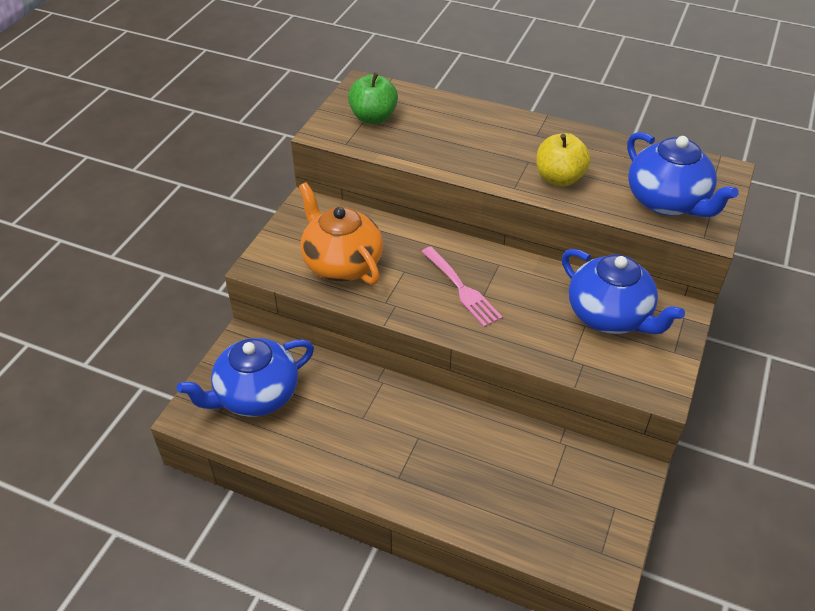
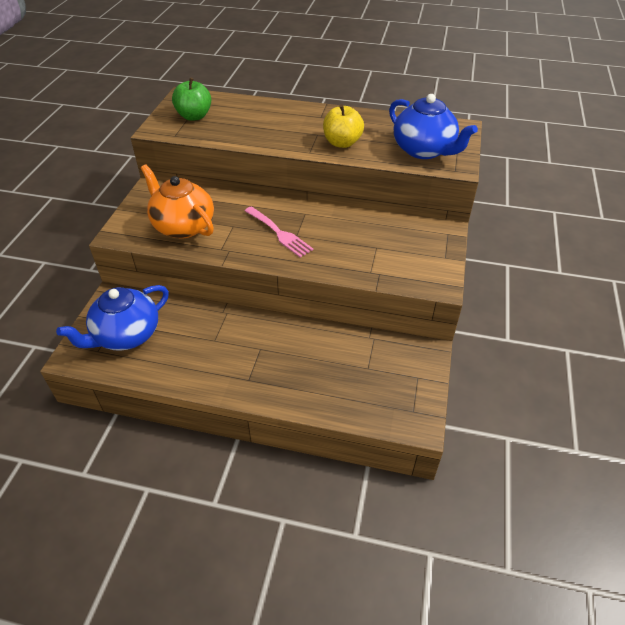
camera: 10 degrees left, 0 degrees up
(609, 316) = (393, 239): blue teapot -> none

